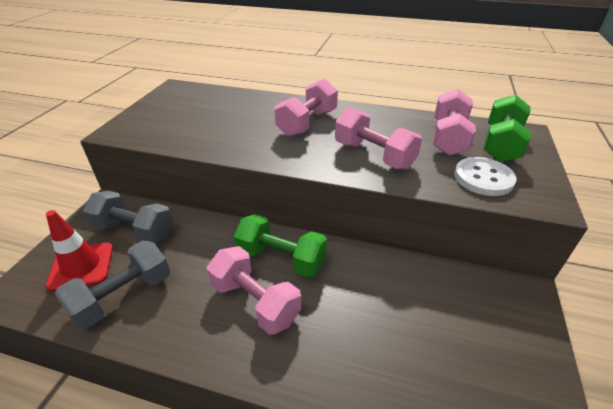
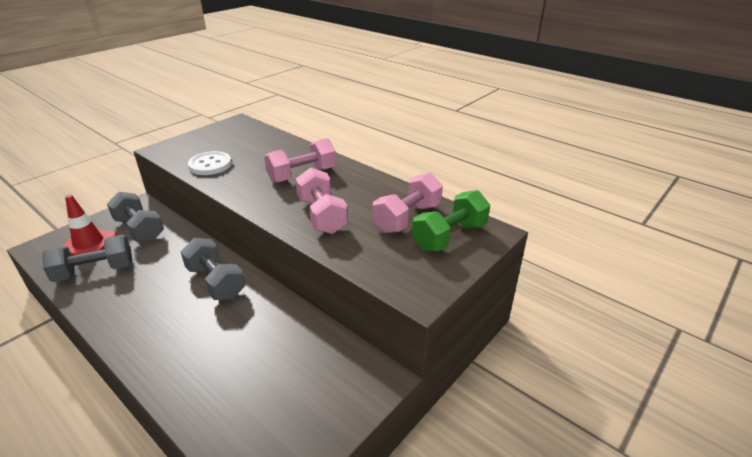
camera: 25 degrees right, 5 degrees down
(255, 302) = (169, 305): pink dumbbell -> none
(281, 259) = (216, 282): green dumbbell -> grey dumbbell
(483, 178) = (390, 260): white button -> white button (210, 165)

